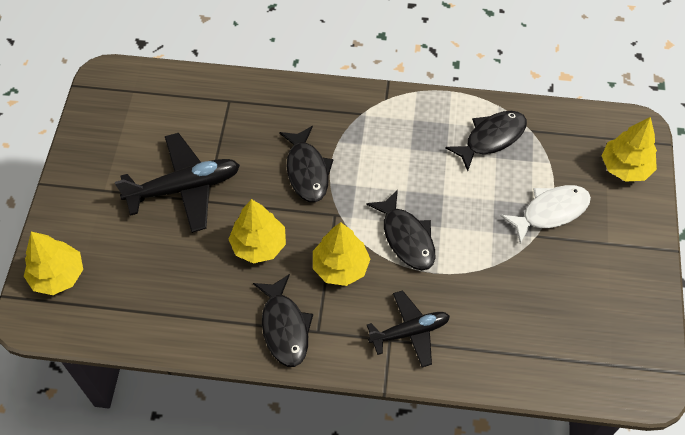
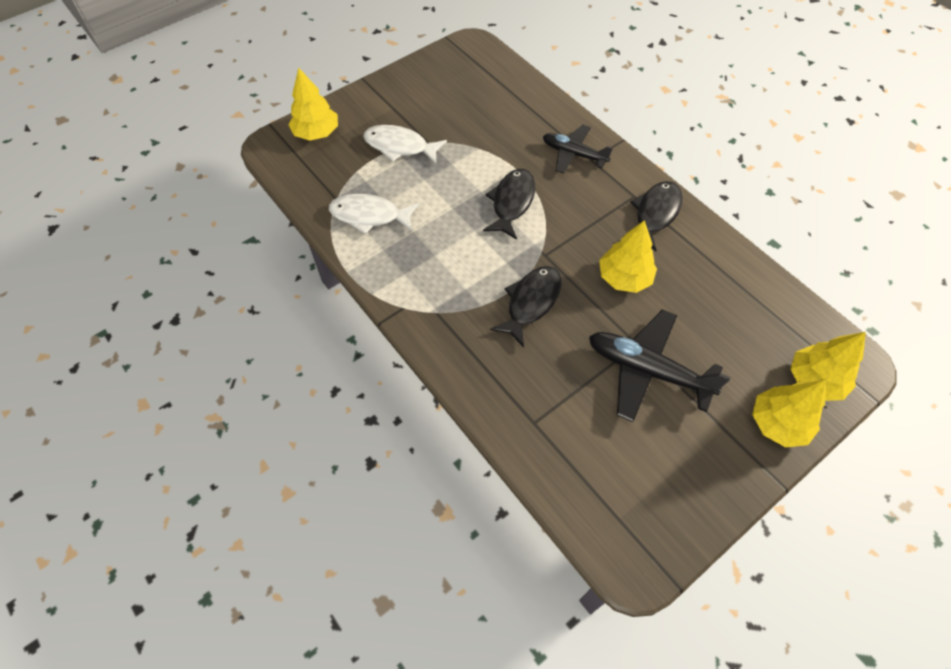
camera: 135 degrees left, 0 degrees up
(340, 267) = (578, 220): yellow tree -> yellow tree (778, 423)
(491, 138) = (369, 216): black fish -> white fish

